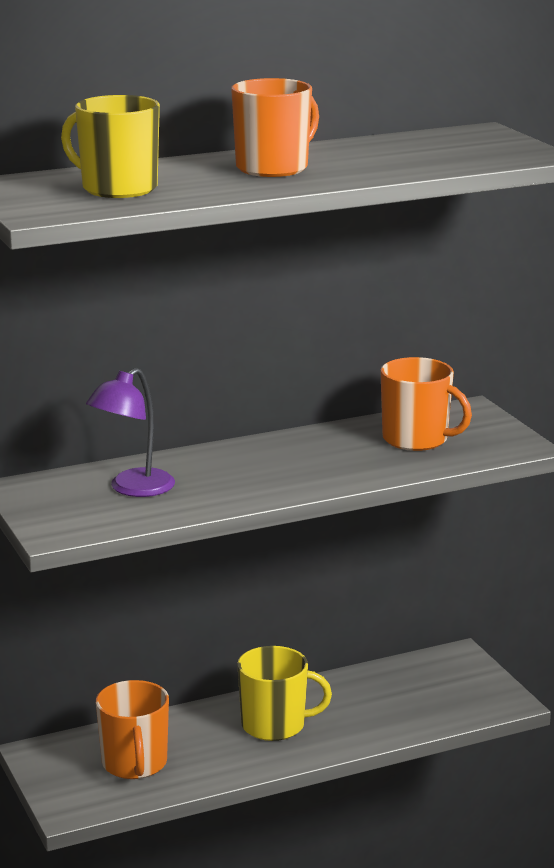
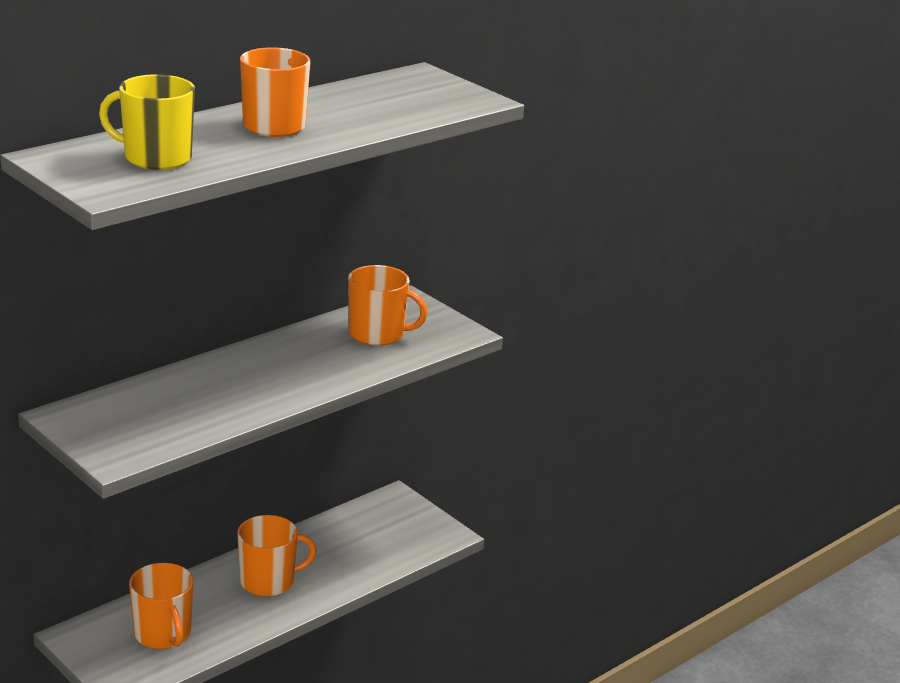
camera: 20 degrees left, 5 degrees up
(133, 489) = (162, 407): purple lamp -> none
(275, 725) = (268, 581): yellow mug -> orange mug

